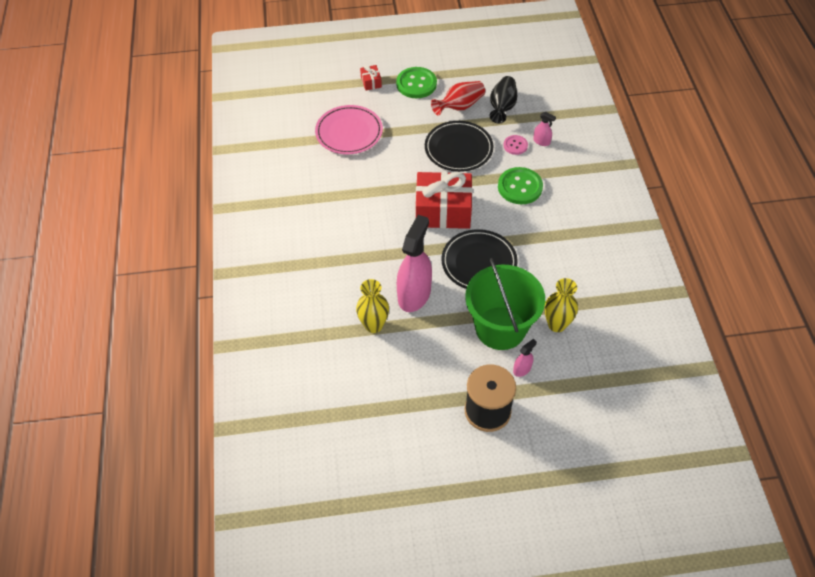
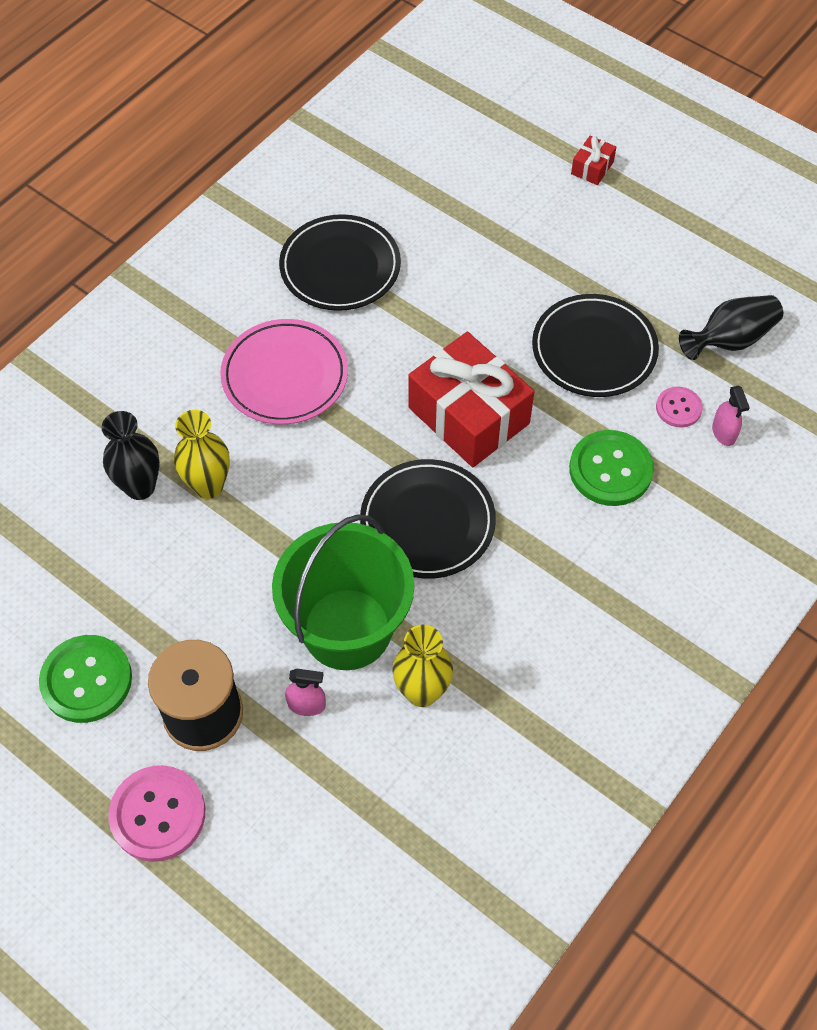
camera: 45 degrees right, 5 degrees up
(316, 196) = (340, 267): none -> black plate
(345, 351) = (140, 487): none -> black vase
(349, 132) = (480, 215): pink plate -> pink plate (285, 376)
(414, 294) = (300, 491): pink spray bottle -> none
(416, 84) = (650, 216): green button -> green button (86, 680)
(460, 106) = (671, 292): red vase -> none
(520, 464) = (158, 814): none -> pink button

